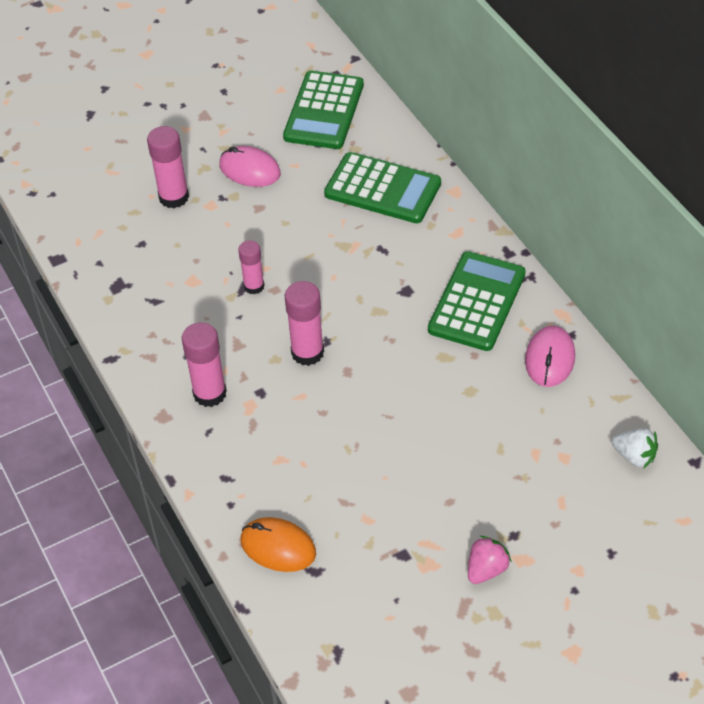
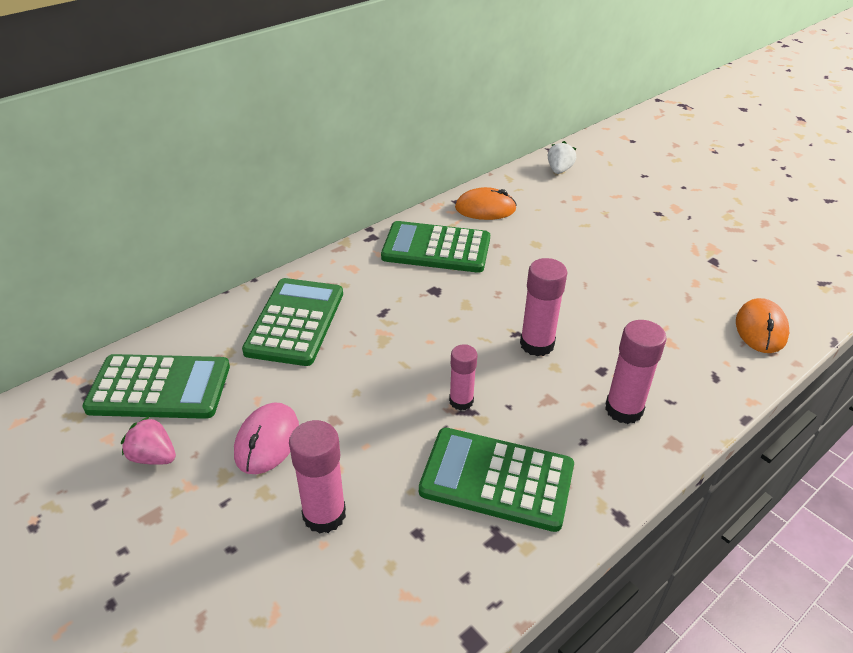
camera: 105 degrees left, 10 degrees down
(169, 294) = (497, 479): none -> green calculator
(486, 569) = (696, 222): pink strawberry -> pink strawberry (153, 457)
(549, 359) = (485, 209): pink mouse -> orange mouse

